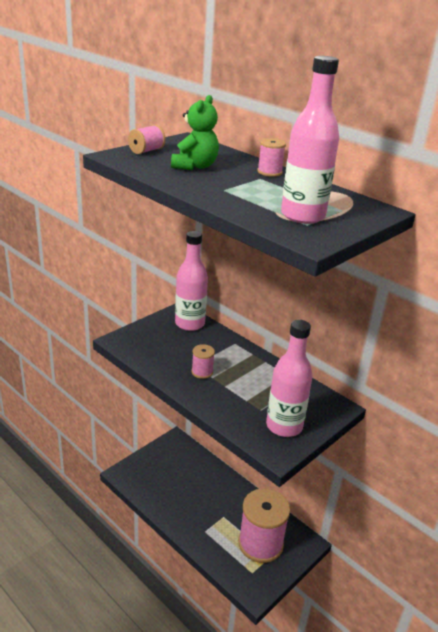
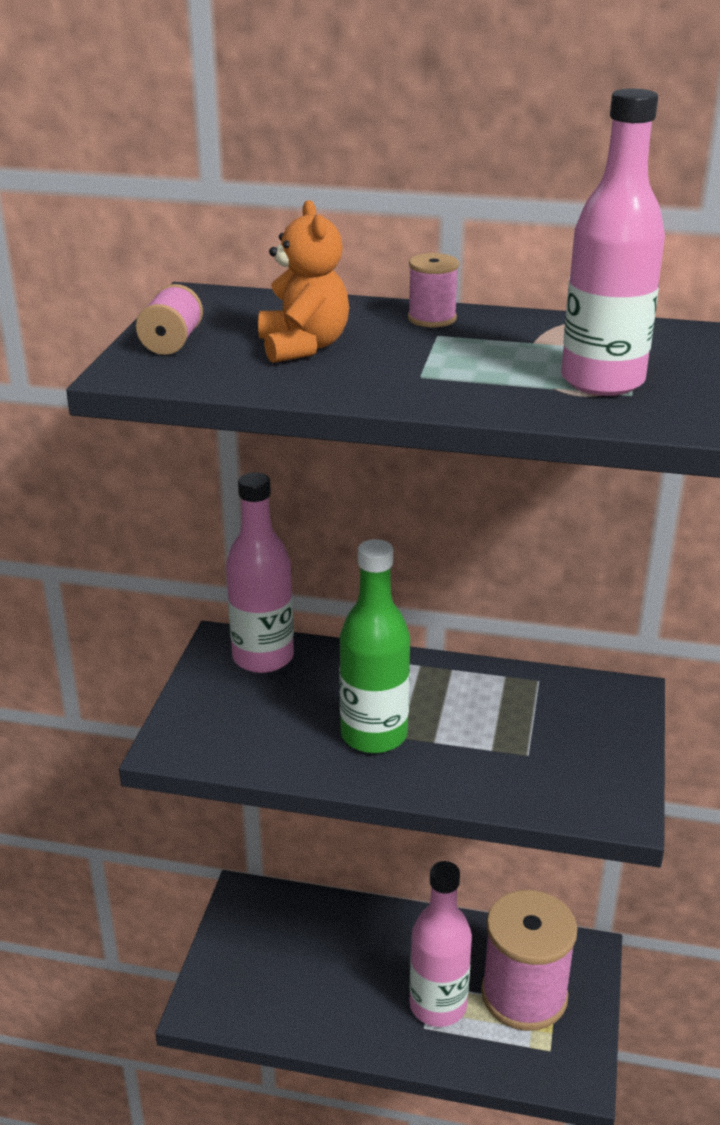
camera: 30 degrees left, 0 degrees up
(195, 166) = (303, 347): green teddy bear -> orange teddy bear
(202, 372) = (374, 735): pink spool -> green bottle
(284, 426) = (587, 764): pink bottle -> pink bottle (438, 1005)

